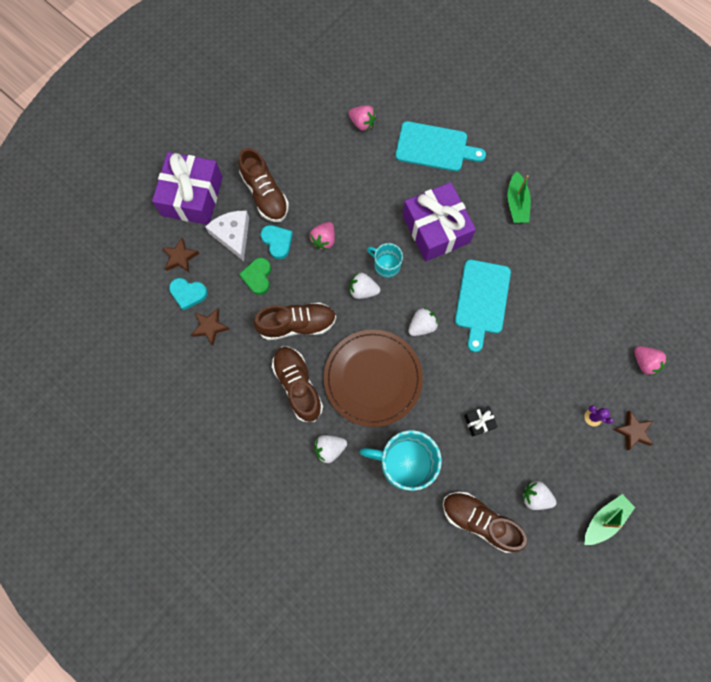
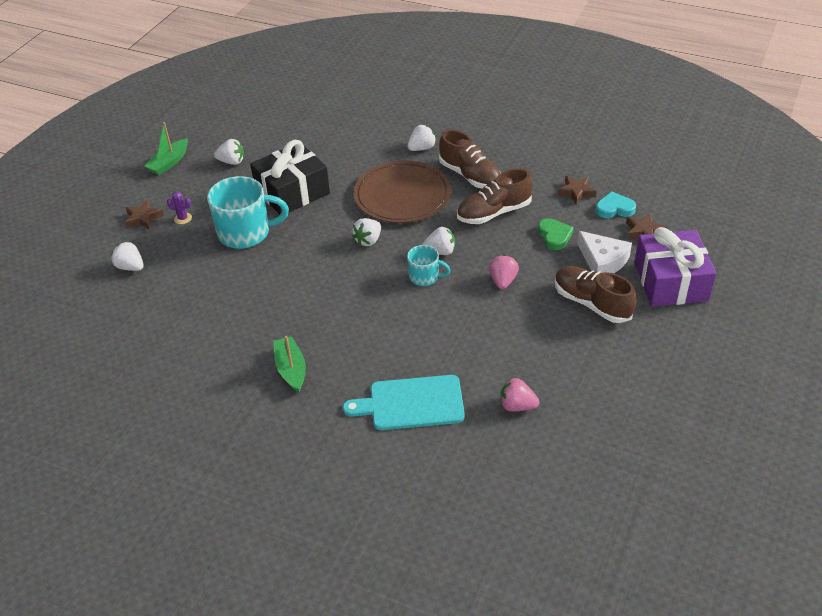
camera: 165 degrees right, 30 degrees down
(277, 242) = (552, 267): turquoise heart -> none
(405, 463) = (352, 155): turquoise mug -> turquoise mug (245, 233)
(435, 229) = (381, 321): purple gift -> none
(479, 422) = (292, 192): black gift -> black gift, size x2.43
(479, 521) = (278, 140): brown shoe -> none
(482, 300) = (311, 274): turquoise cutting board -> none
(644, 362) = (130, 267): pink strawberry -> white strawberry

